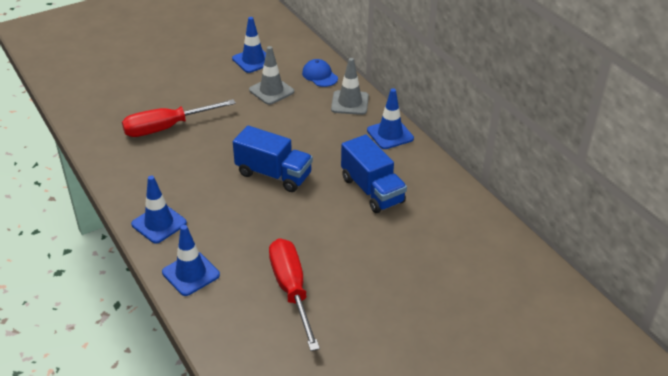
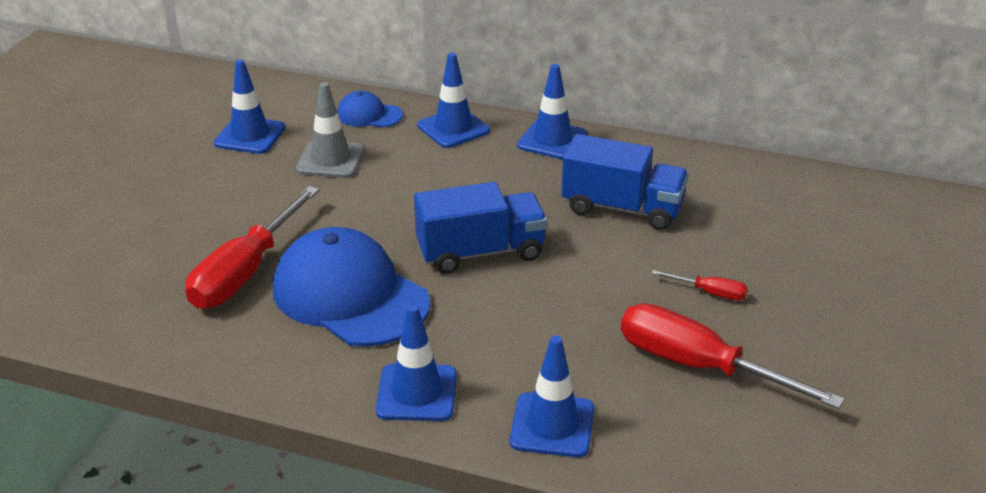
camera: 40 degrees left, 5 degrees down
(192, 163) = (350, 295): none -> blue cap
(350, 103) = (453, 128): grey traffic cone -> blue traffic cone
(351, 259) = (710, 293): none -> red screwdriver

